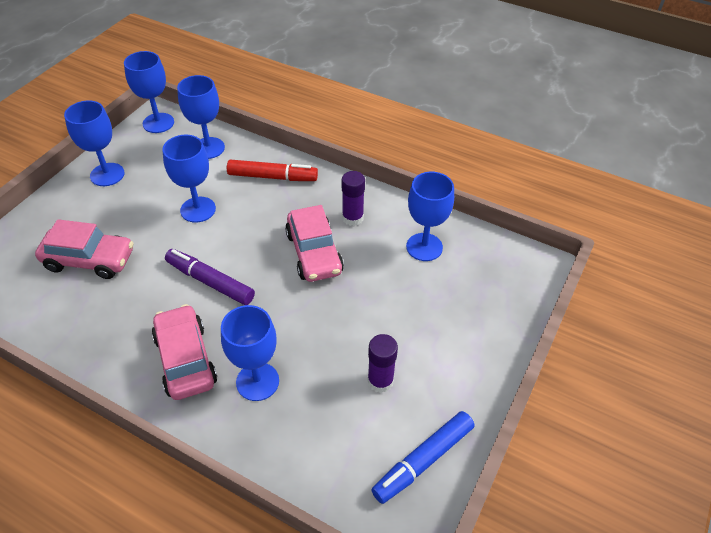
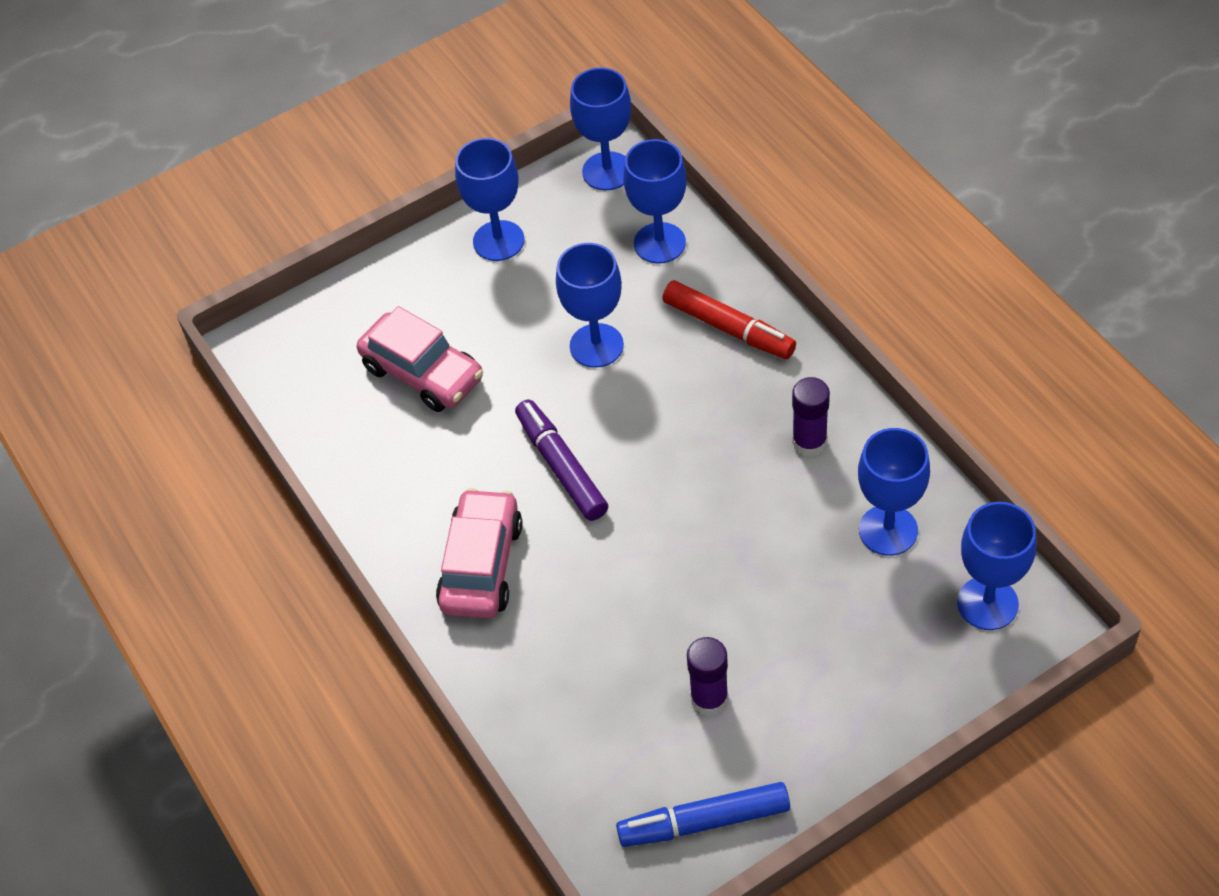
camera: 35 degrees right, 5 degrees up
(257, 381) = (555, 632): blue goblet -> blue goblet (987, 603)
(314, 253) = (723, 478): pink car -> none

